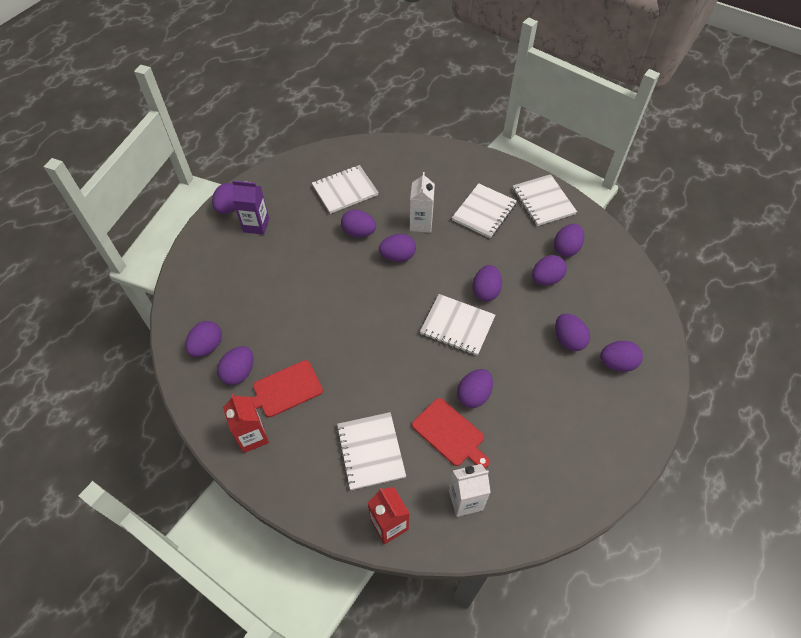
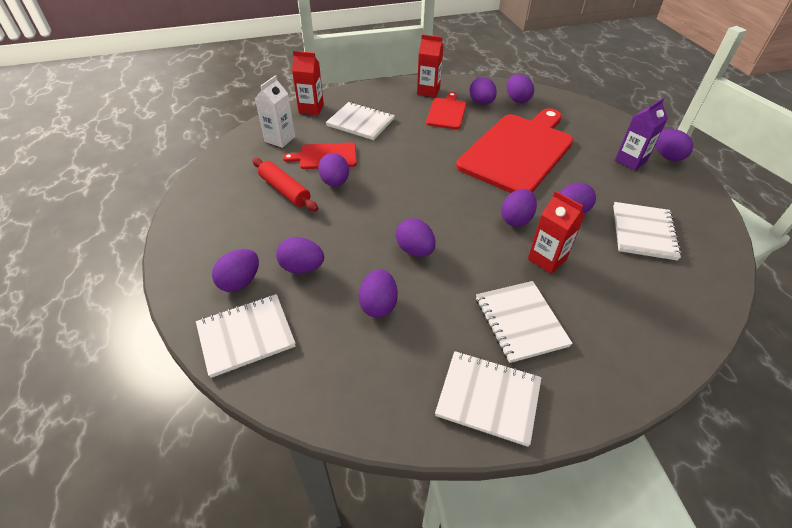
camera: 130 degrees right, 10 degrees down
(305, 298) = (518, 151): none -> red cutting board
(421, 223) = (547, 259): white carton -> red carton
(457, 326) = (401, 210): white notebook -> white notebook (246, 335)
(520, 423) = (285, 190): none -> red rolling pin
(566, 248) = (395, 357): purple egg -> none

